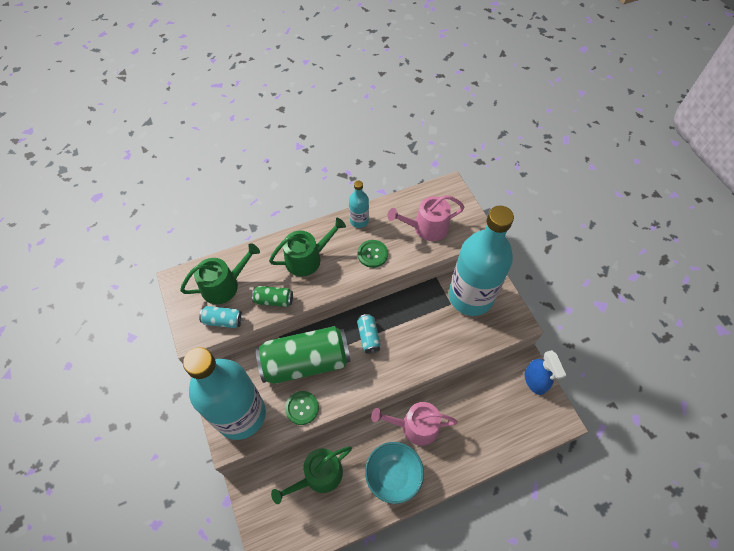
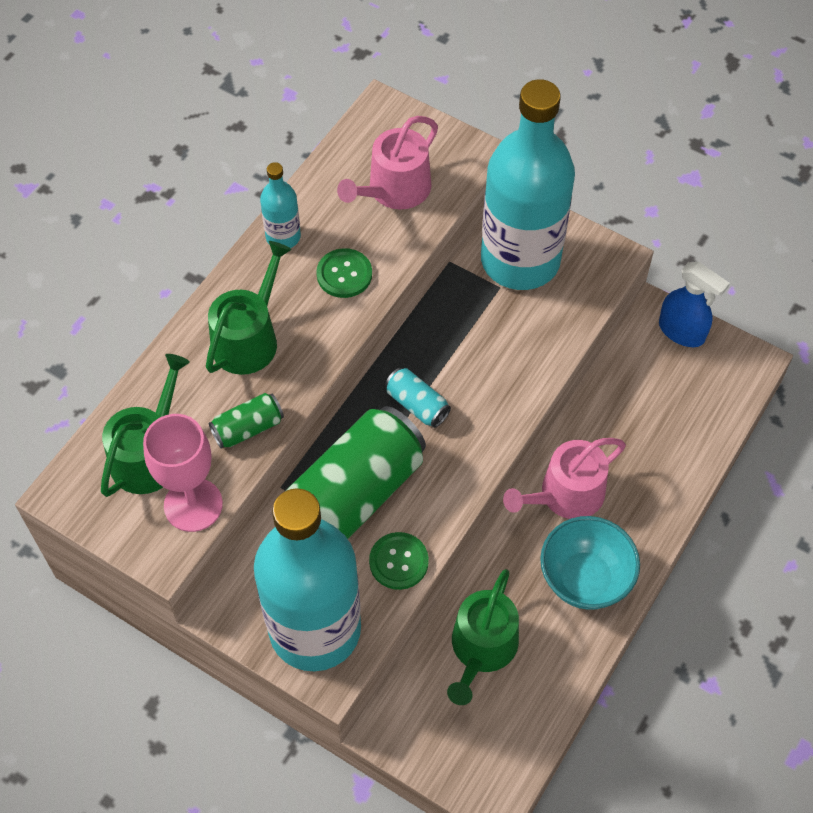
camera: 35 degrees left, 0 degrees up
(223, 321) = (193, 505): turquoise can -> pink goblet

